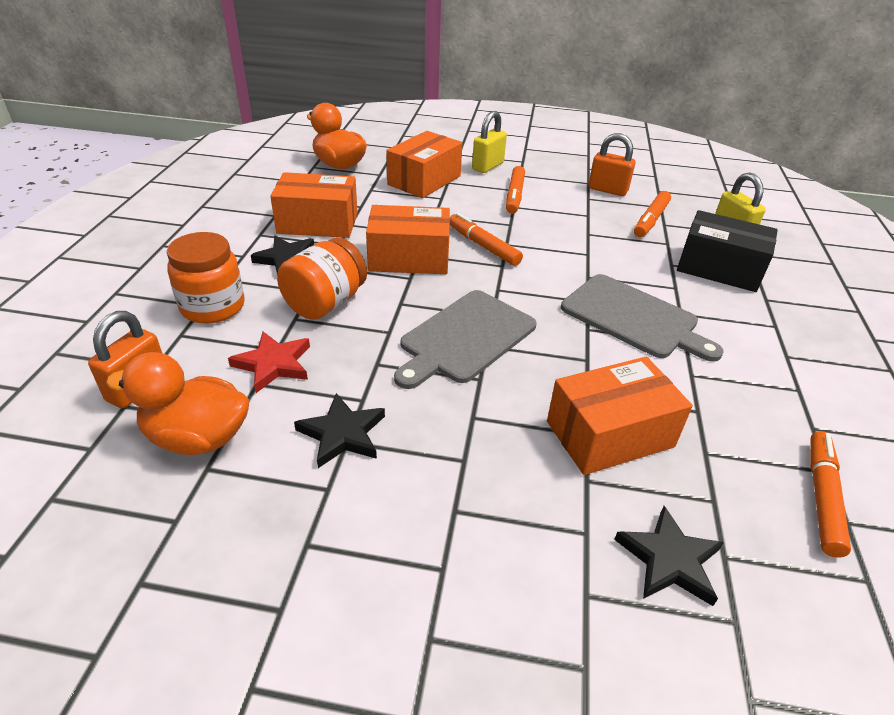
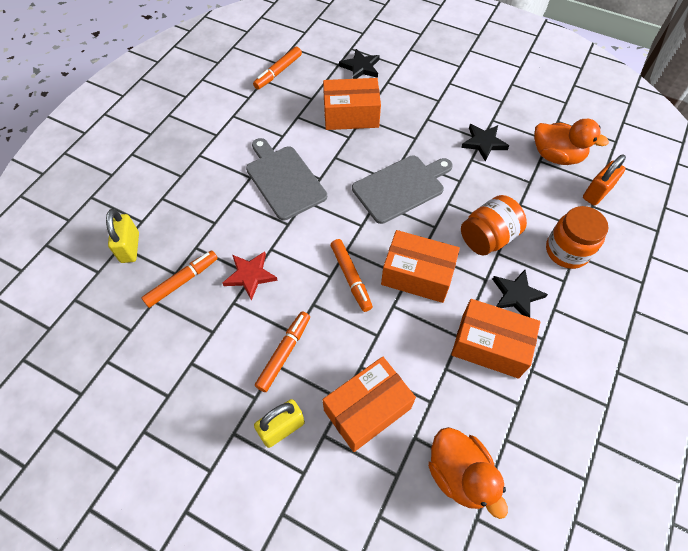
camera: 160 degrees left, 20 degrees up
(273, 364) = (521, 193): red star -> red star (250, 275)
(607, 190) = (181, 343): orange padlock -> none
(719, 268) = (183, 210): black box -> none

